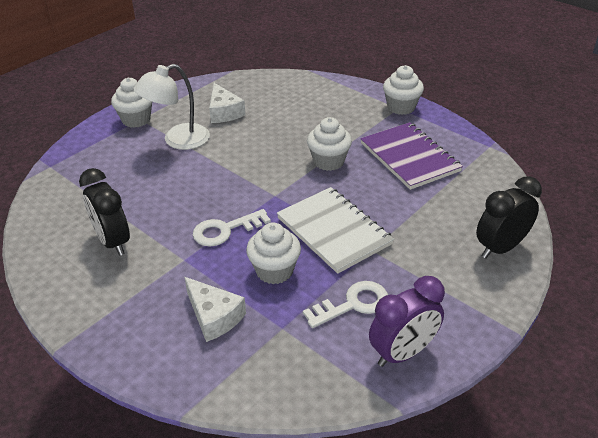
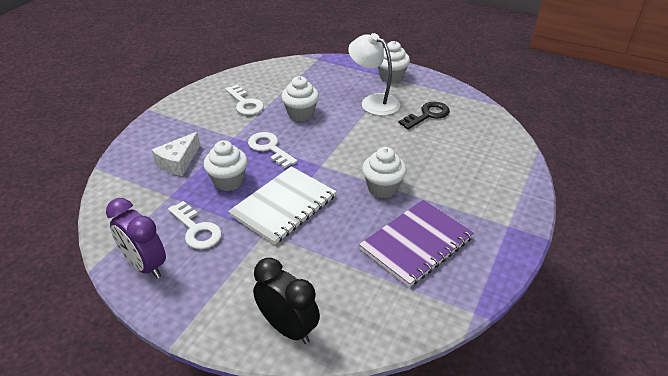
camera: 75 degrees right, 0 degrees up
(113, 241) = (245, 103): black clock -> white key
(224, 112) = (427, 115): white cheese -> black key
(401, 107) = (510, 227): white cupcake -> white cupcake (301, 114)

